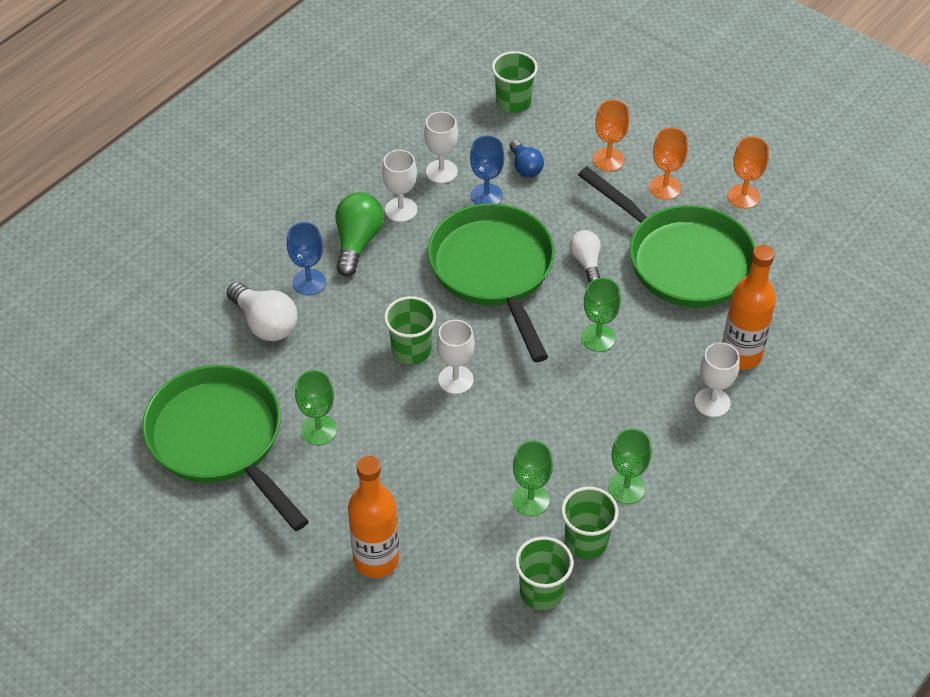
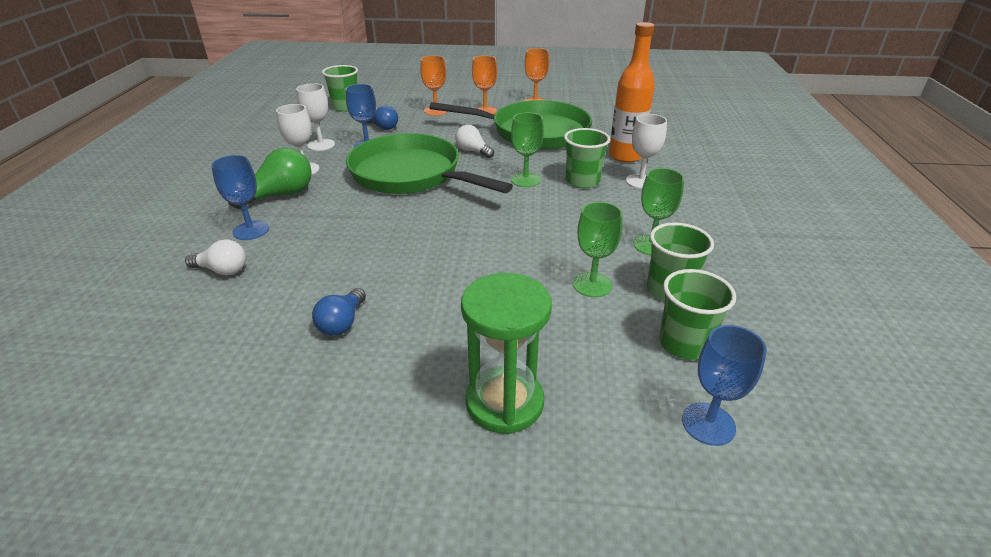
camera: 35 degrees left, 15 degrees down
(220, 440) = (227, 381): green pan -> none
(265, 323) = (222, 270): white light bulb -> white light bulb, size x0.63
(319, 430) = (342, 323): green goblet -> blue light bulb
(357, 242) = (280, 195): green light bulb -> green light bulb turned 75 degrees clockwise
(376, 560) = (504, 402): orange bottle -> green hourglass
(411, 350) = (386, 236): green cup -> green cup (582, 181)
(456, 380) = (443, 239): white goblet -> none
(489, 653) = (708, 424): none -> blue goblet

